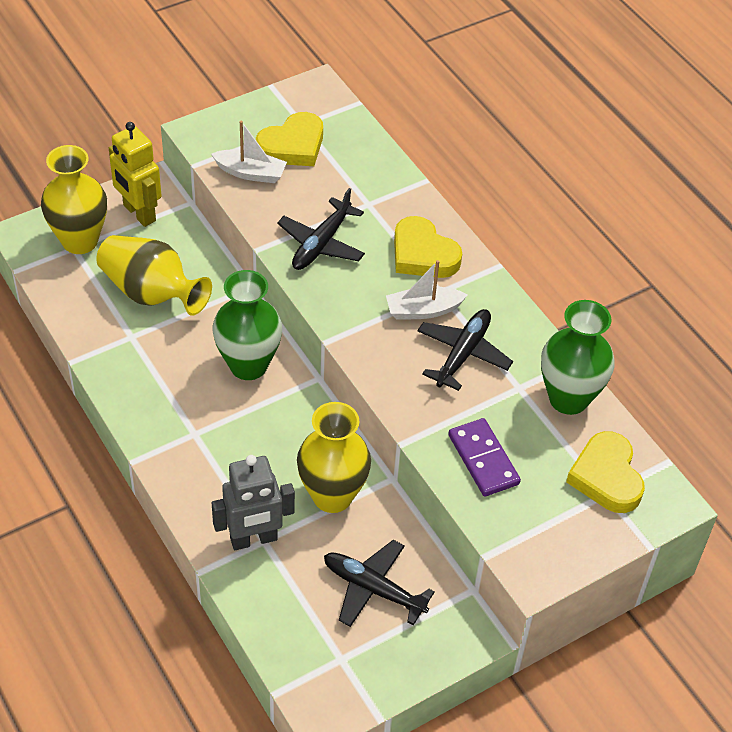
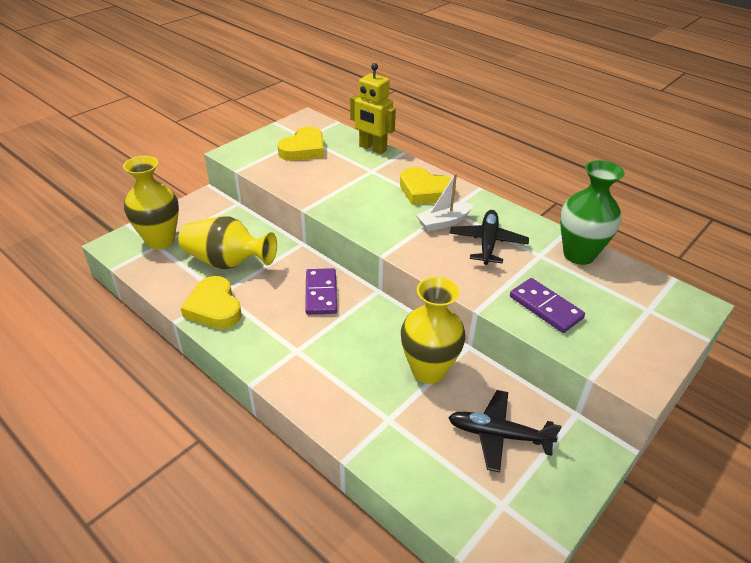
camera: 15 degrees left, 10 degrees down
(139, 213) = (201, 216): yellow robot -> yellow robot (372, 148)
(248, 365) = (321, 293): green vase -> purple domino
(250, 173) = (280, 168): white boat -> none
(254, 539) = (380, 421): grey robot -> none
(321, 243) = (350, 198): black plane -> none
(606, 477) = (641, 298): yellow heart -> yellow heart (214, 307)

